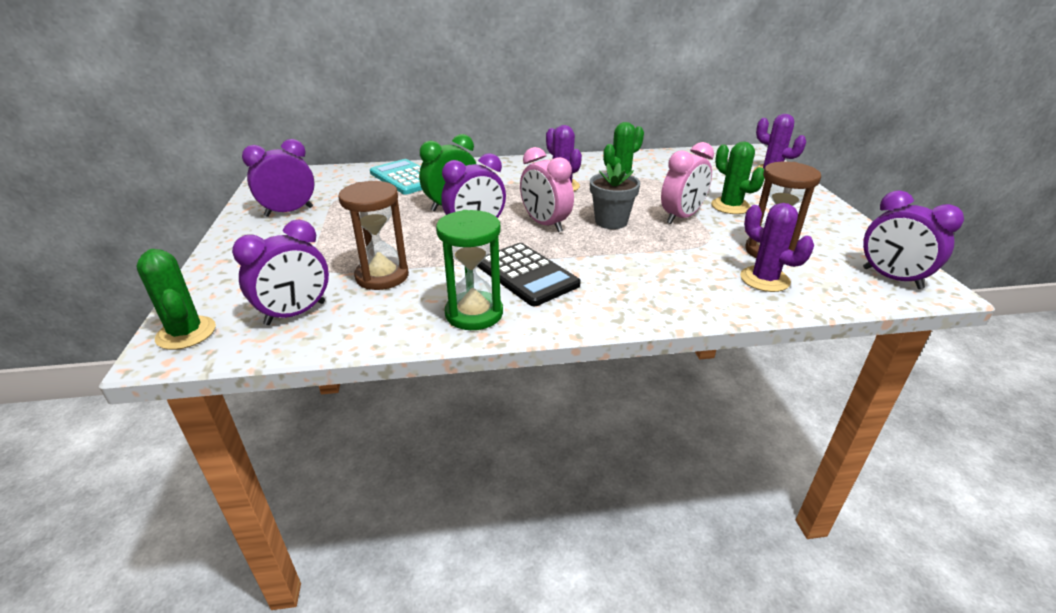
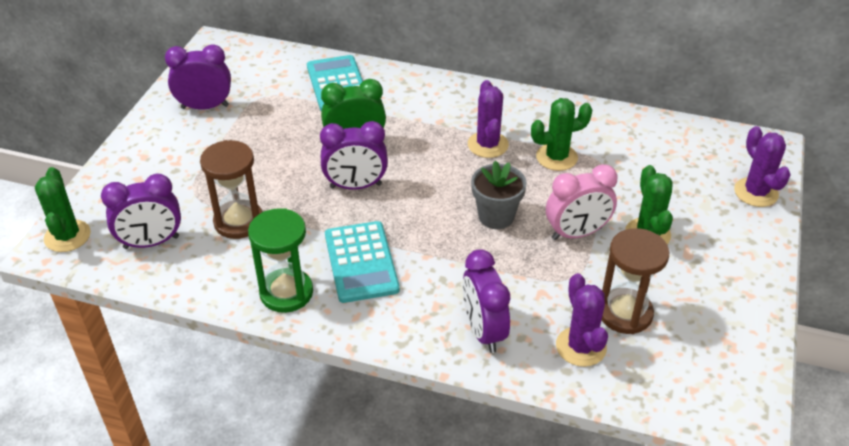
camera: 25 degrees right, 10 degrees up
(526, 275) = (361, 262): black calculator -> turquoise calculator
(545, 224) = (427, 199): pink clock -> none
(891, 278) = (717, 393): purple clock -> purple clock (483, 331)

